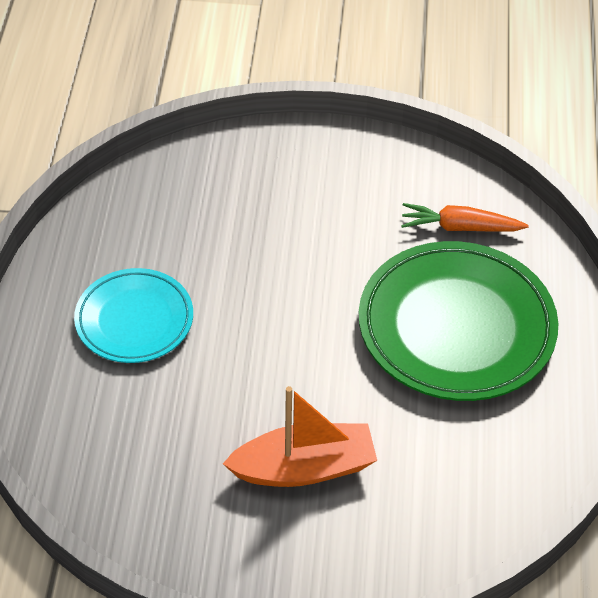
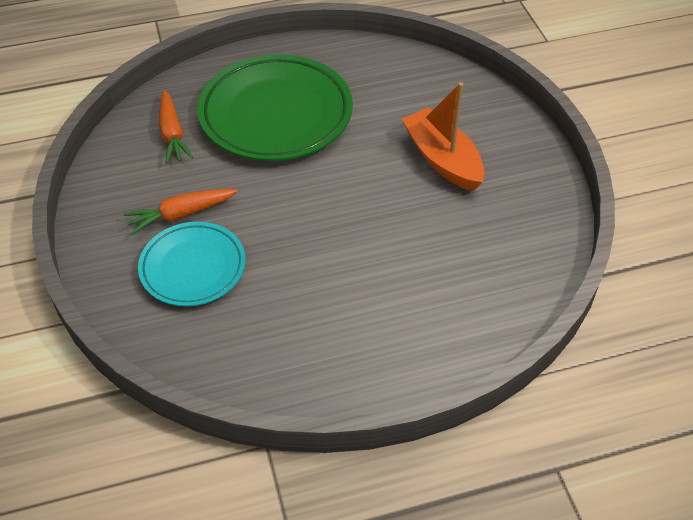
camera: 110 degrees left, 0 degrees up
(134, 320) = (365, 305): turquoise plate -> turquoise plate (193, 268)
(331, 209) = (181, 214): none -> orange carrot

